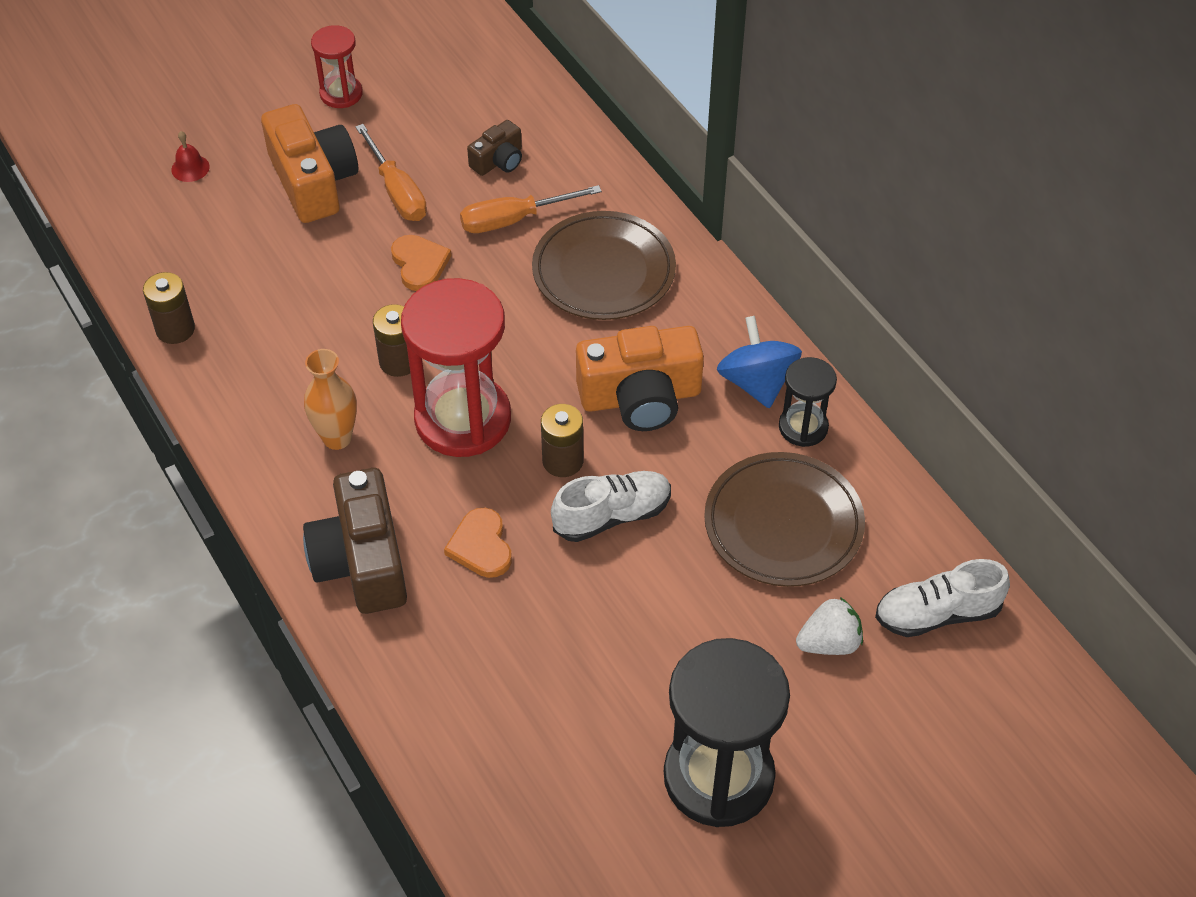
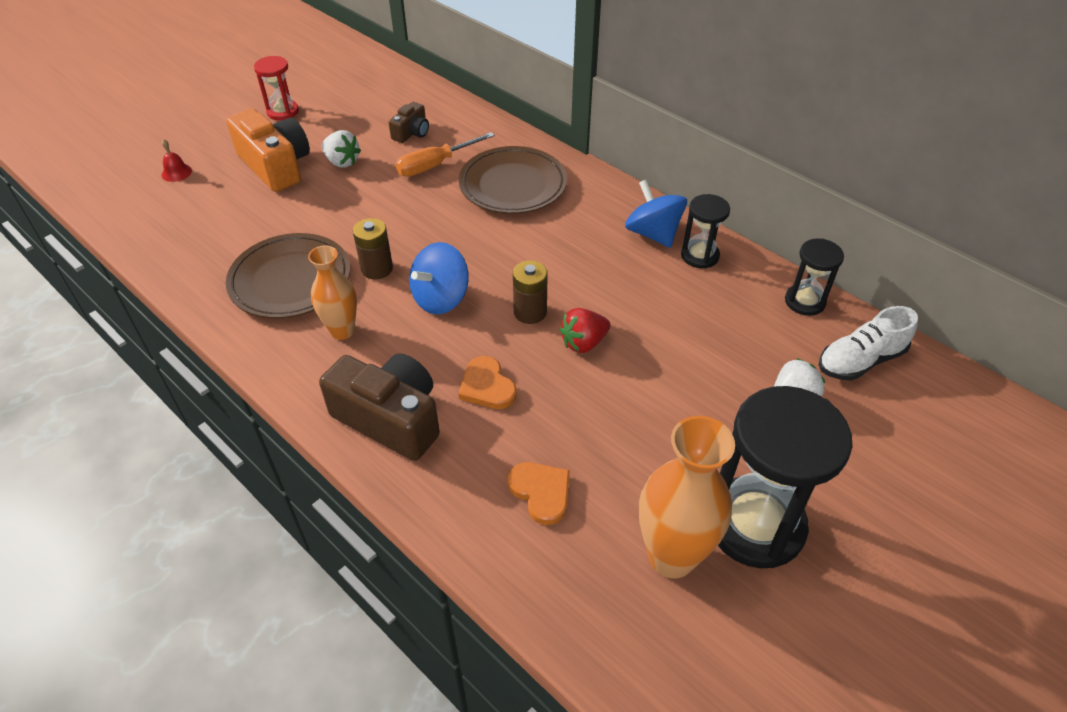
camera: 15 degrees left, 5 degrees down
(175, 329) = (186, 279): brown battery -> none
(362, 561) = (390, 419): brown camera -> brown camera turned 150 degrees clockwise
(397, 191) = (342, 162): orange screwdriver -> white strawberry
(419, 264) = (373, 203): orange heart -> orange heart (541, 492)
(463, 419) = (441, 298): red hourglass -> blue spinning top
(612, 516) = (583, 343): white shoe -> red strawberry
(612, 788) = (671, 556): none -> orange vase
(640, 397) = (572, 258): orange camera -> none
(783, 524) = (716, 322): brown plate -> brown plate (290, 280)
(907, 520) = (804, 301): none -> black hourglass

